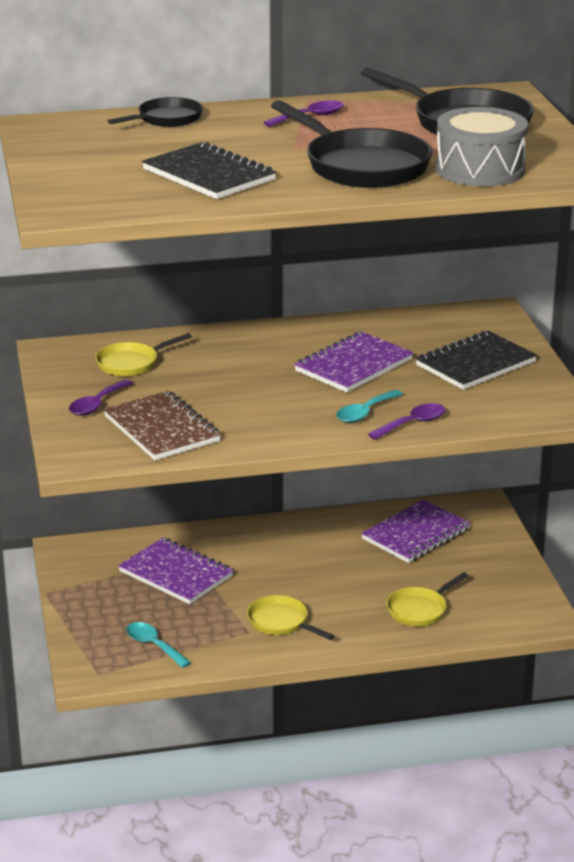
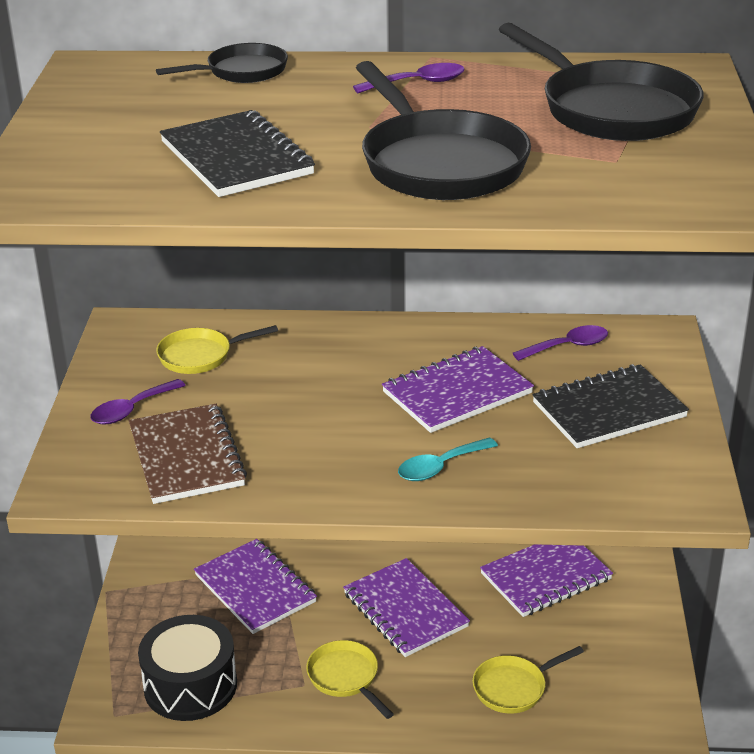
camera: 15 degrees right, 5 degrees up
(153, 645) = (190, 685): turquoise spoon -> black drum
(310, 571) = (405, 610): none -> purple notebook
(413, 423) = (493, 492): purple spoon -> purple spoon (568, 346)
(480, 170) = (594, 184): grey drum -> none

